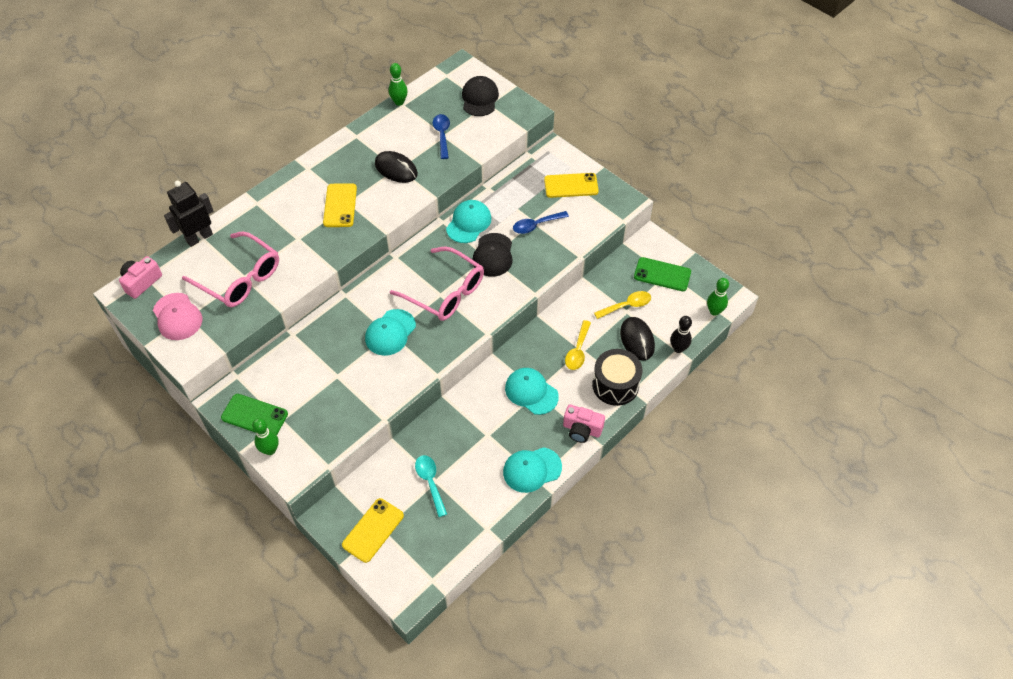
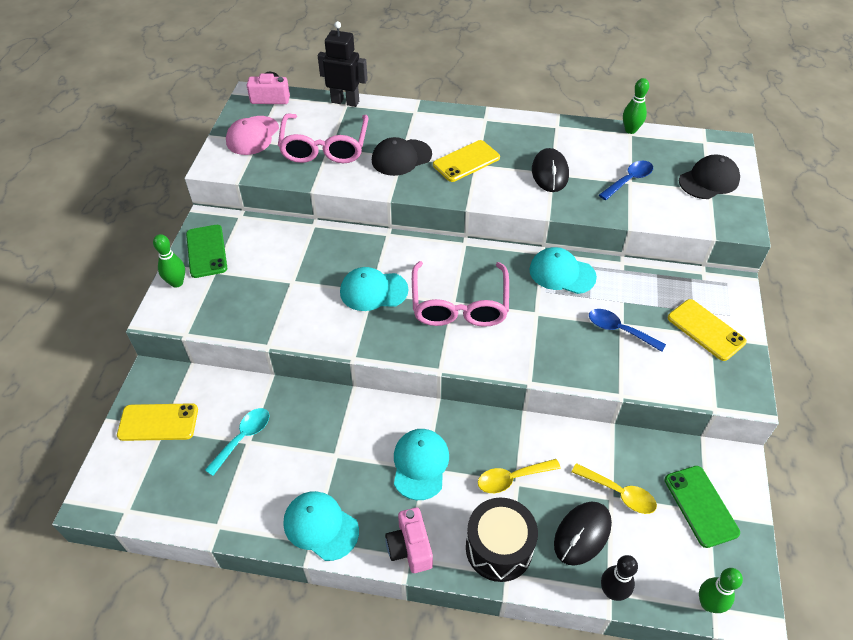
camera: 55 degrees right, 5 degrees down
(468, 223) = (562, 273): turquoise cap -> turquoise cap turned 150 degrees counterclockwise
(493, 255) = (543, 316): black cap -> black cap (401, 157)

